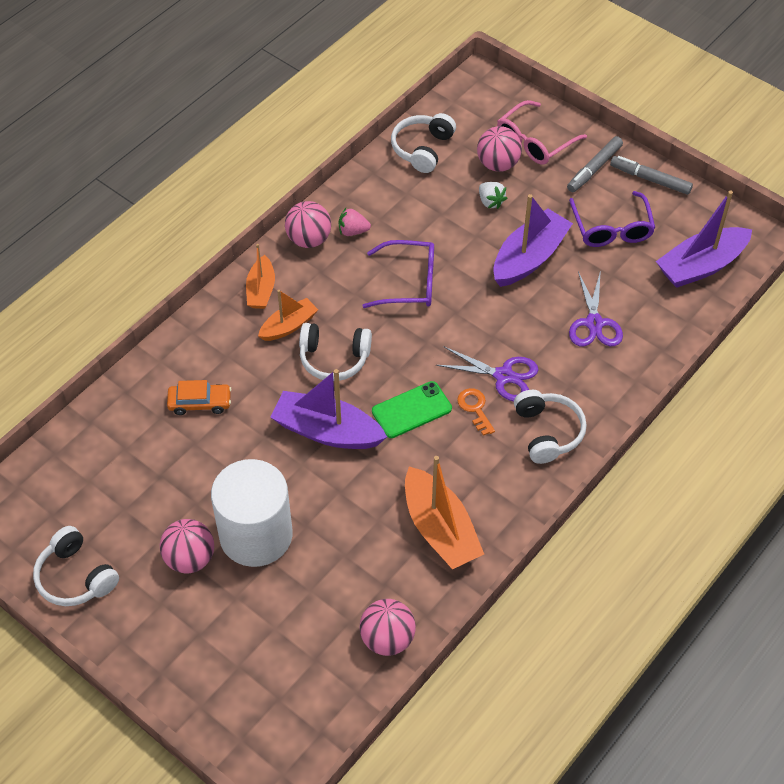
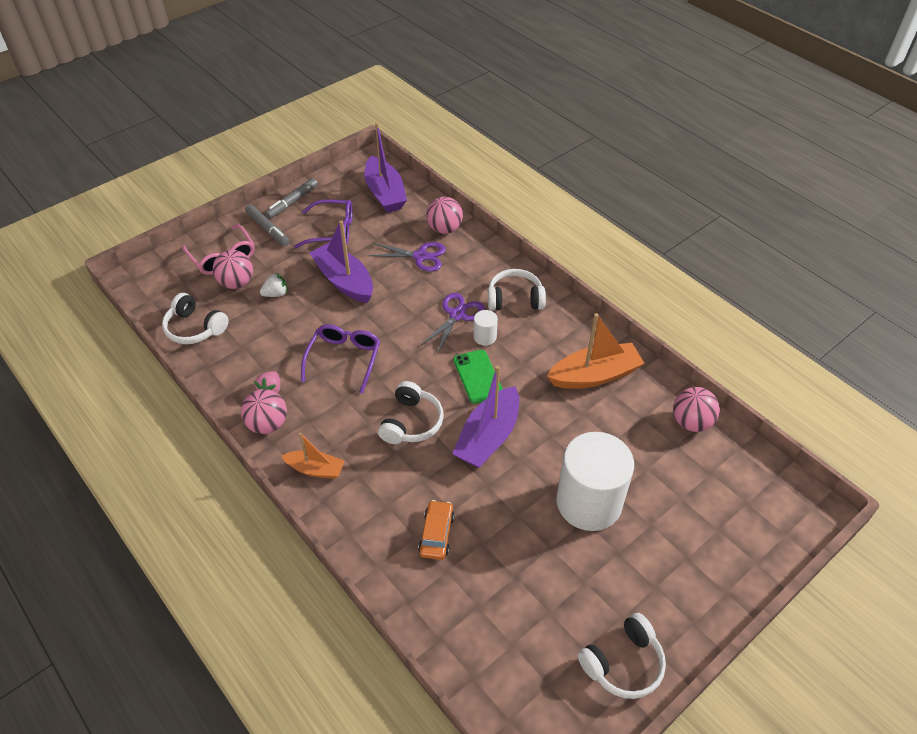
camera: 80 degrees left, 5 degrees down
(190, 558) = (609, 558): pink ball -> pink ball (444, 229)
(288, 326) = (365, 452): orange boat -> none
(475, 409) = (485, 337): orange key -> white cylinder

